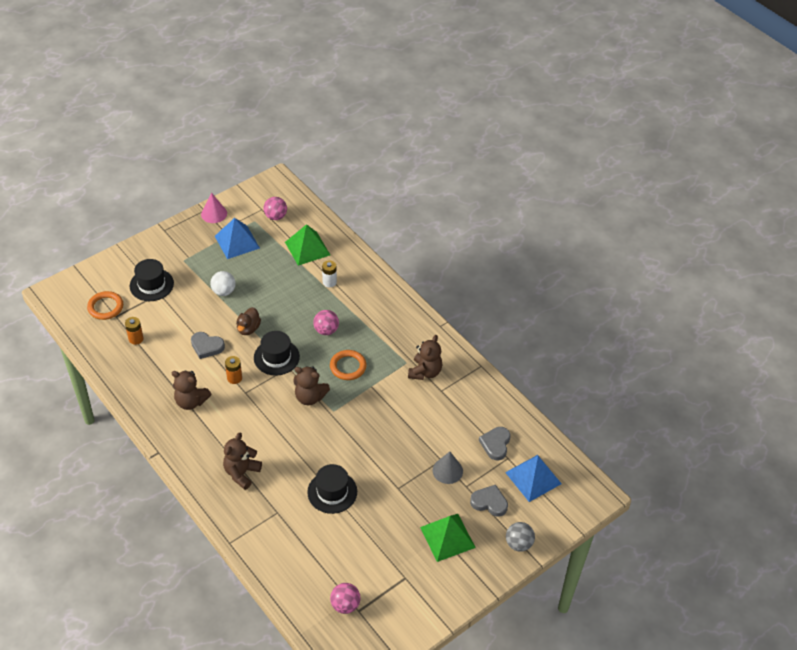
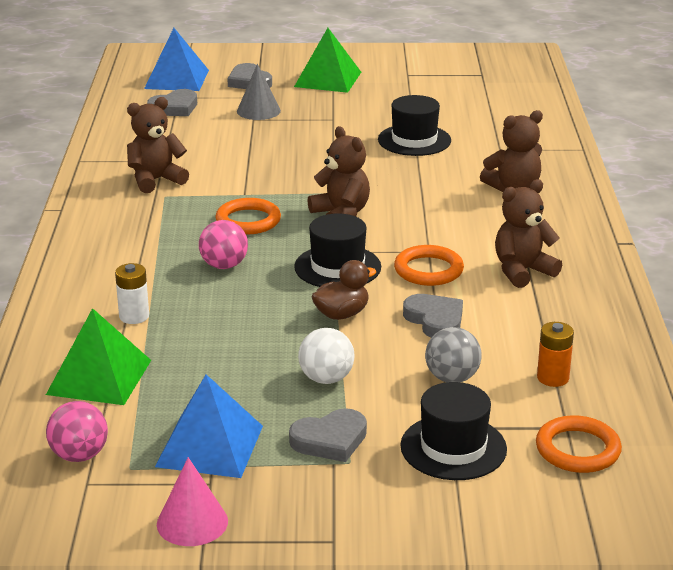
camera: 140 degrees left, 20 degrees down
(191, 401) = (522, 271): brown teddy bear -> brown teddy bear turned 90 degrees counterclockwise
(198, 265) = (330, 440): none -> grey heart
(234, 378) = (428, 270): orange battery -> orange ring
(345, 605) = (491, 80): pink ball -> none
(518, 544) = (263, 56): grey ball -> grey ball (452, 378)

